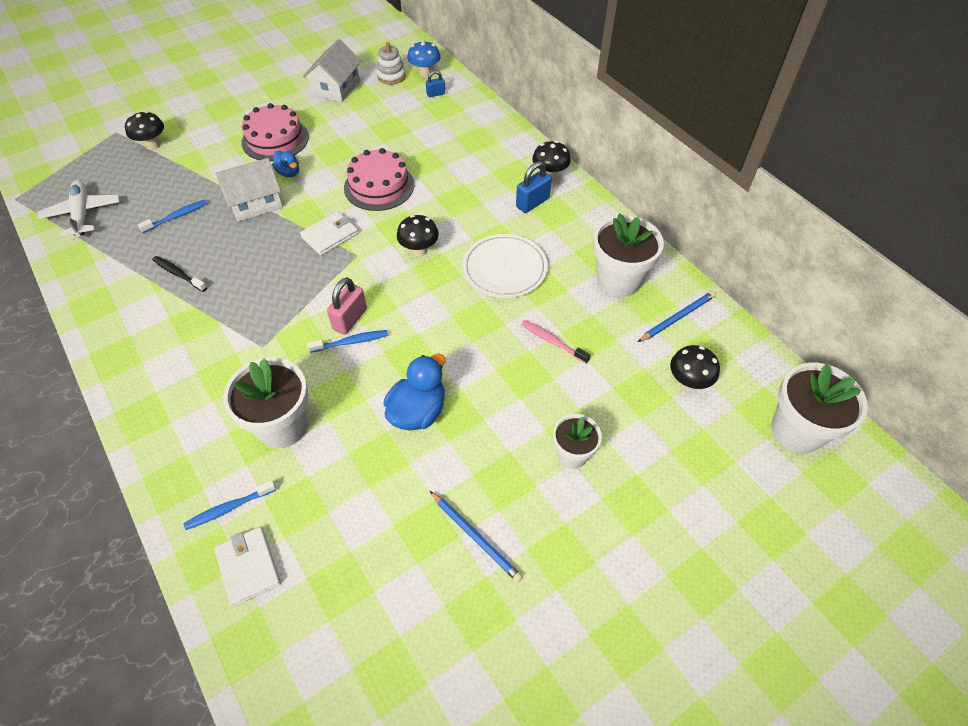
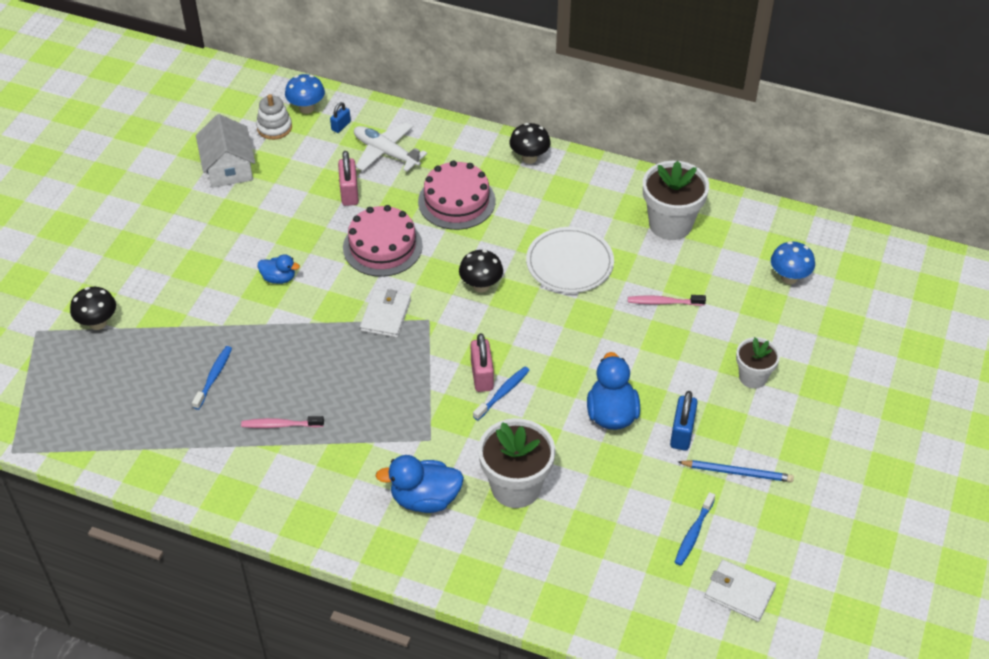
camera: 35 degrees left, 5 degrees down
(82, 213) = (109, 426): white plane -> white plane (386, 153)
(178, 274) = (280, 425): black toothbrush -> pink toothbrush
(209, 391) = (425, 499): none -> blue duck
(229, 508) = (538, 566): blue toothbrush -> blue toothbrush (693, 533)
(248, 567) = (596, 592): white wallet -> white wallet (739, 592)
(255, 202) = (278, 323): white house -> none
(275, 139) = (225, 252): pink cake -> pink cake (456, 201)
(395, 139) = (349, 193): none -> pink padlock
(532, 203) = (538, 192): blue padlock -> blue padlock (682, 433)
(677, 318) = (740, 231): blue pencil -> none
(688, 382) = (789, 277): black mushroom -> blue mushroom
(796, 431) = (888, 271): white flower pot -> none

